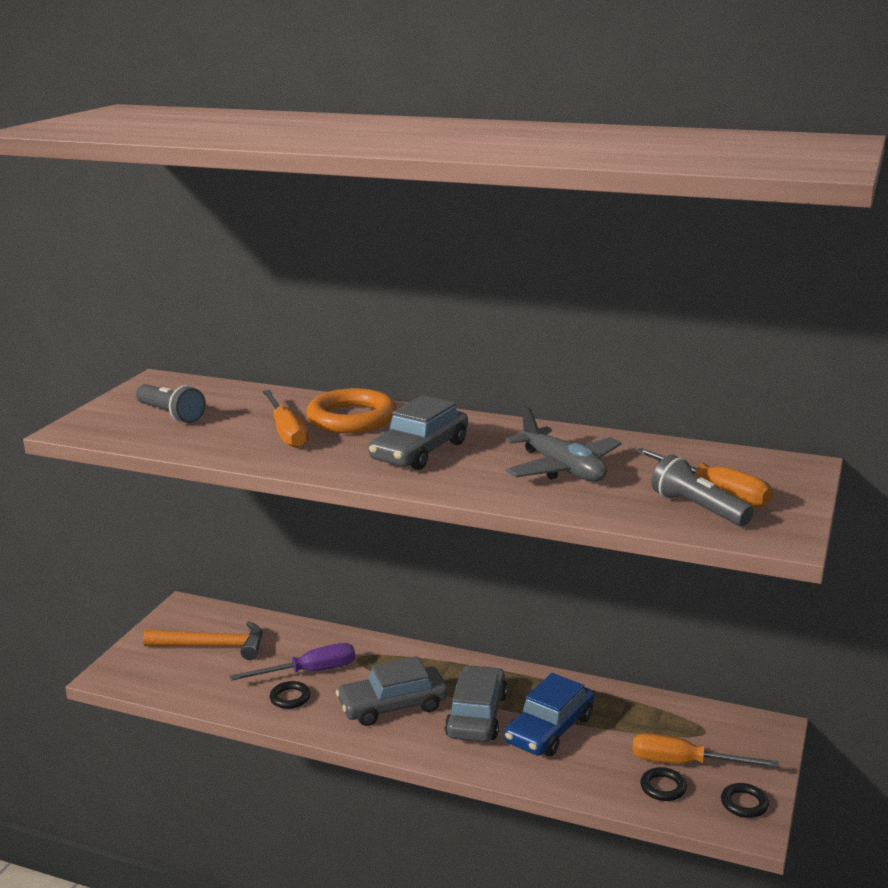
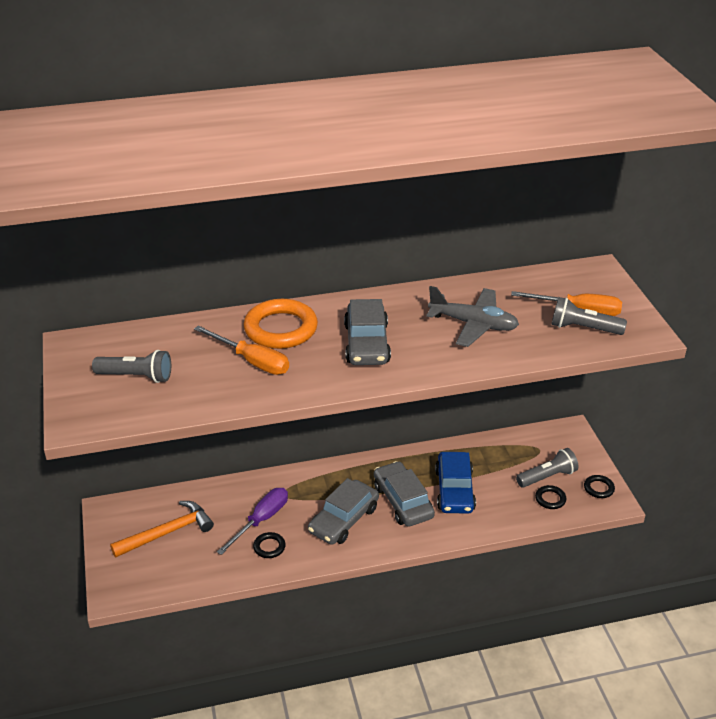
camera: 35 degrees left, 15 degrees up
(685, 763) = (547, 477): orange screwdriver -> grey flashlight

